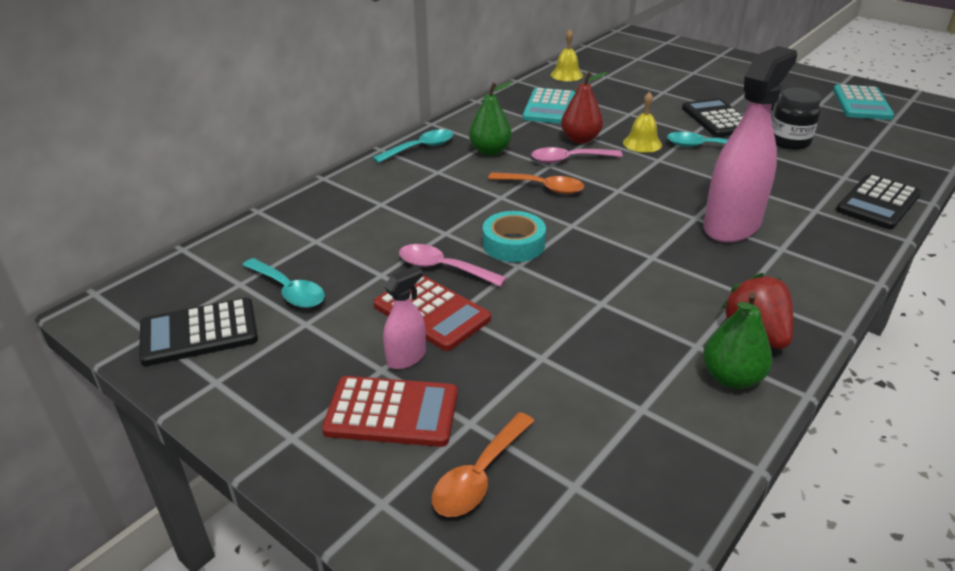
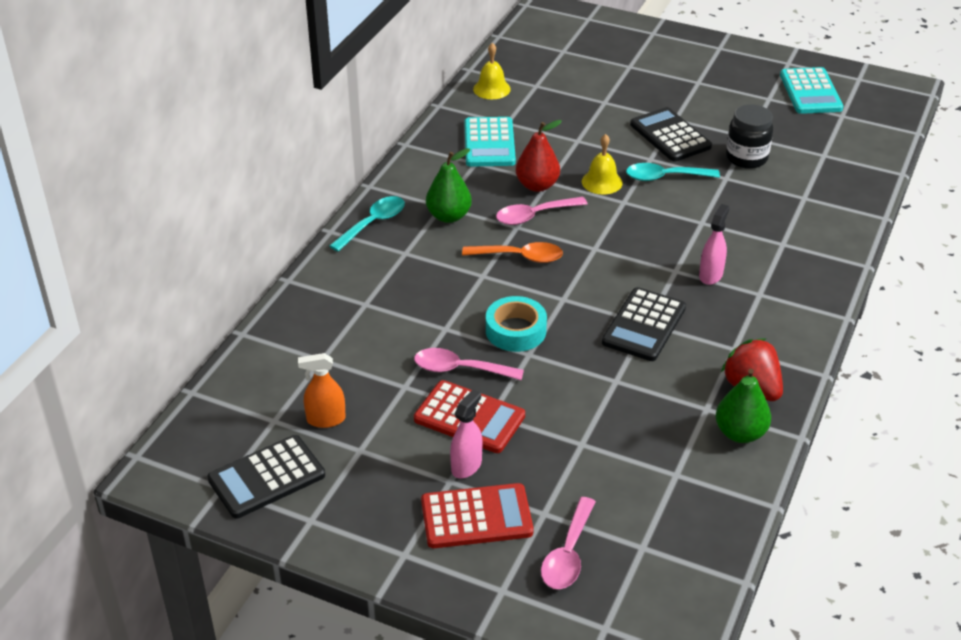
camera: 15 degrees left, 5 degrees up
(288, 291) = (325, 419): turquoise spoon -> orange spray bottle
(479, 476) = (568, 554): orange spoon -> pink spoon
(731, 226) = (711, 275): pink spray bottle -> pink spray bottle, size x0.46
(878, 203) = (838, 225): black calculator -> black calculator (644, 325)

